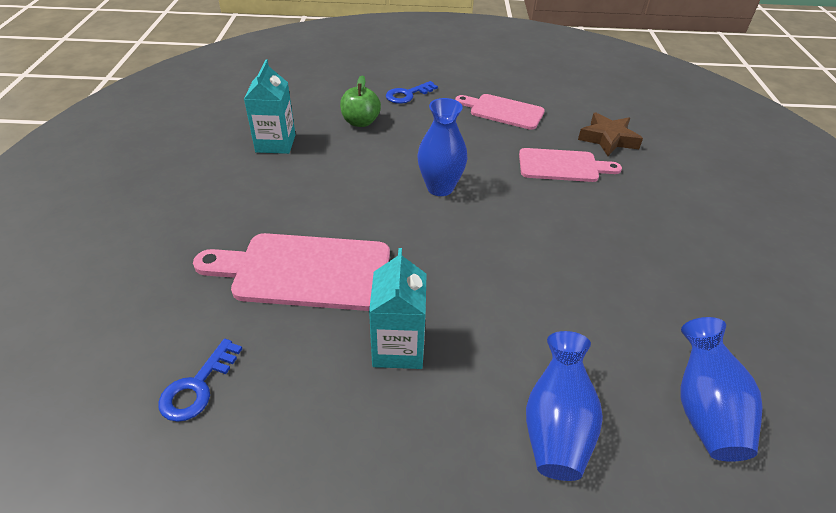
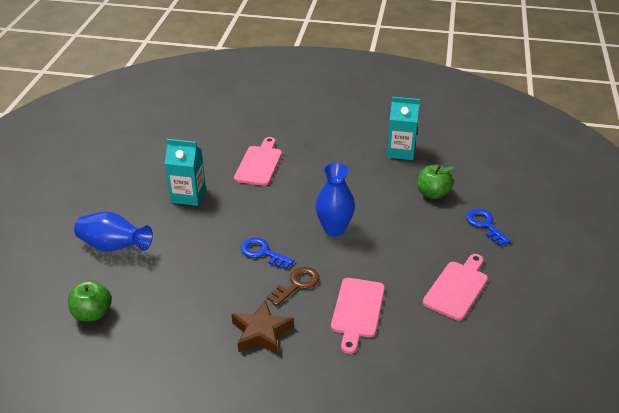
camera: 100 degrees right, 5 degrees down
(197, 386) = (190, 133): blue key -> blue key (263, 253)
(304, 271) = (259, 164): pink cutting board -> pink cutting board, size x0.65
(545, 209) = (297, 284): none -> brown key
(608, 139) = (403, 361): brown star -> brown star (261, 332)
(704, 409) = (92, 313): blue vase -> green apple

